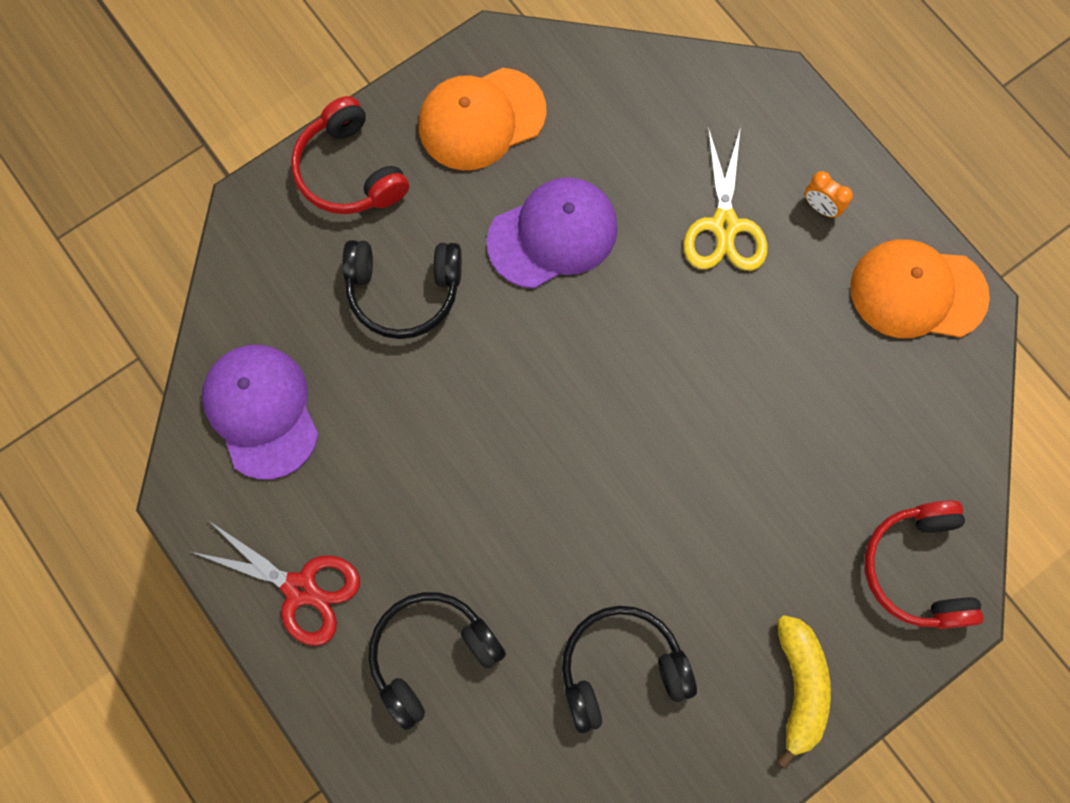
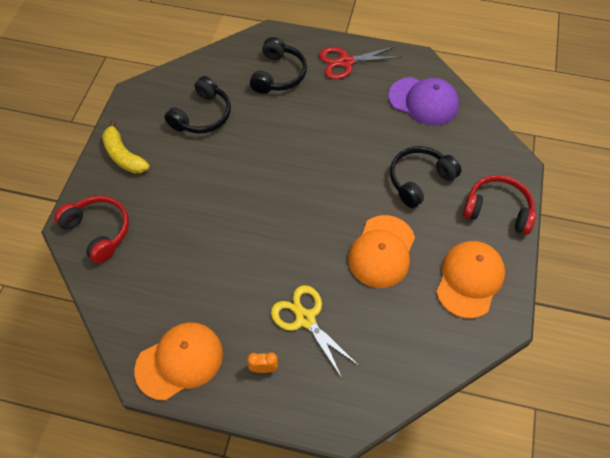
camera: 140 degrees right, 15 degrees down
(553, 234) = (382, 251): purple cap -> orange cap

